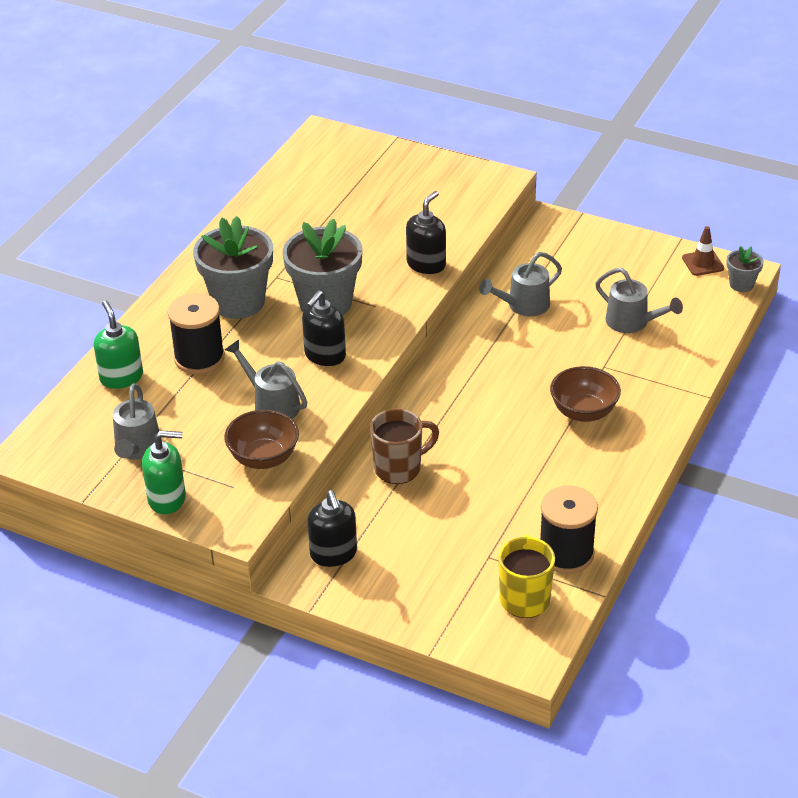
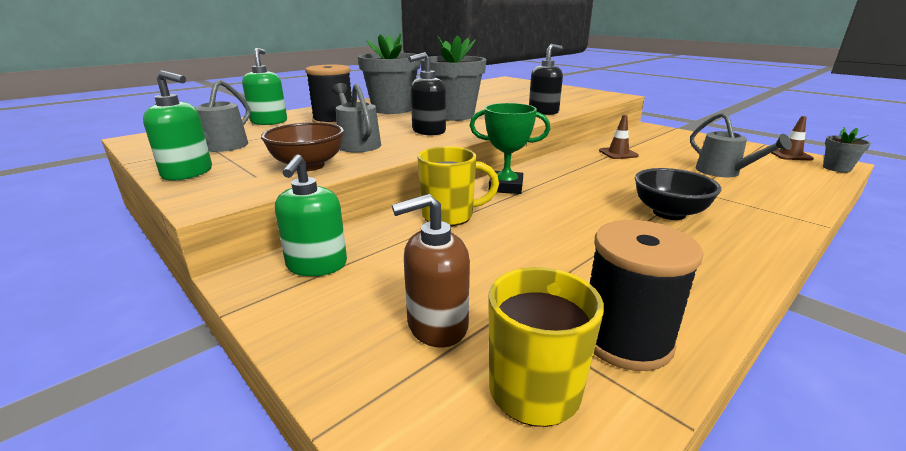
camera: 20 degrees right, 15 degrees down
(333, 554) = (316, 265): black soap dispenser -> green soap dispenser
(399, 468) = (450, 216): brown mug -> yellow mug
(428, 408) = (506, 187): none -> green trophy
(452, 577) = (436, 325): none -> brown soap dispenser
(523, 306) = (618, 153): grey watering can -> brown traffic cone
(583, 412) = (669, 213): brown bowl -> black bowl

